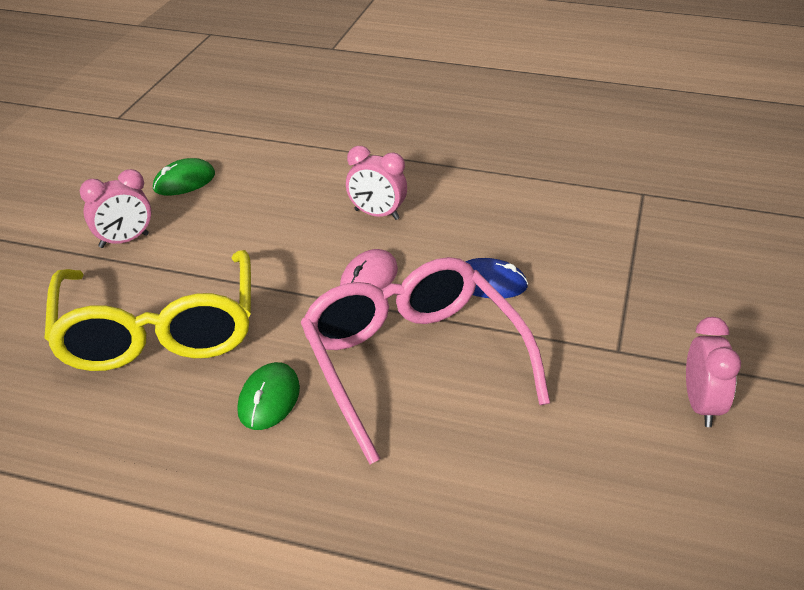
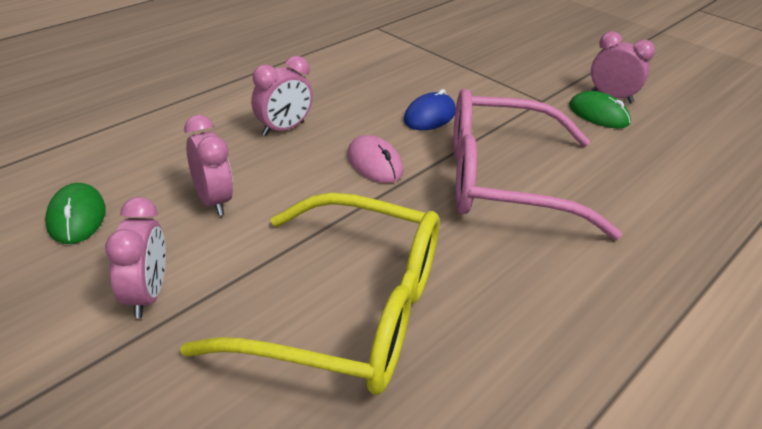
camera: 65 degrees left, 0 degrees up
(245, 223) = (213, 201): none -> pink clock
(269, 399) = (506, 269): green mouse -> green mouse (598, 114)

